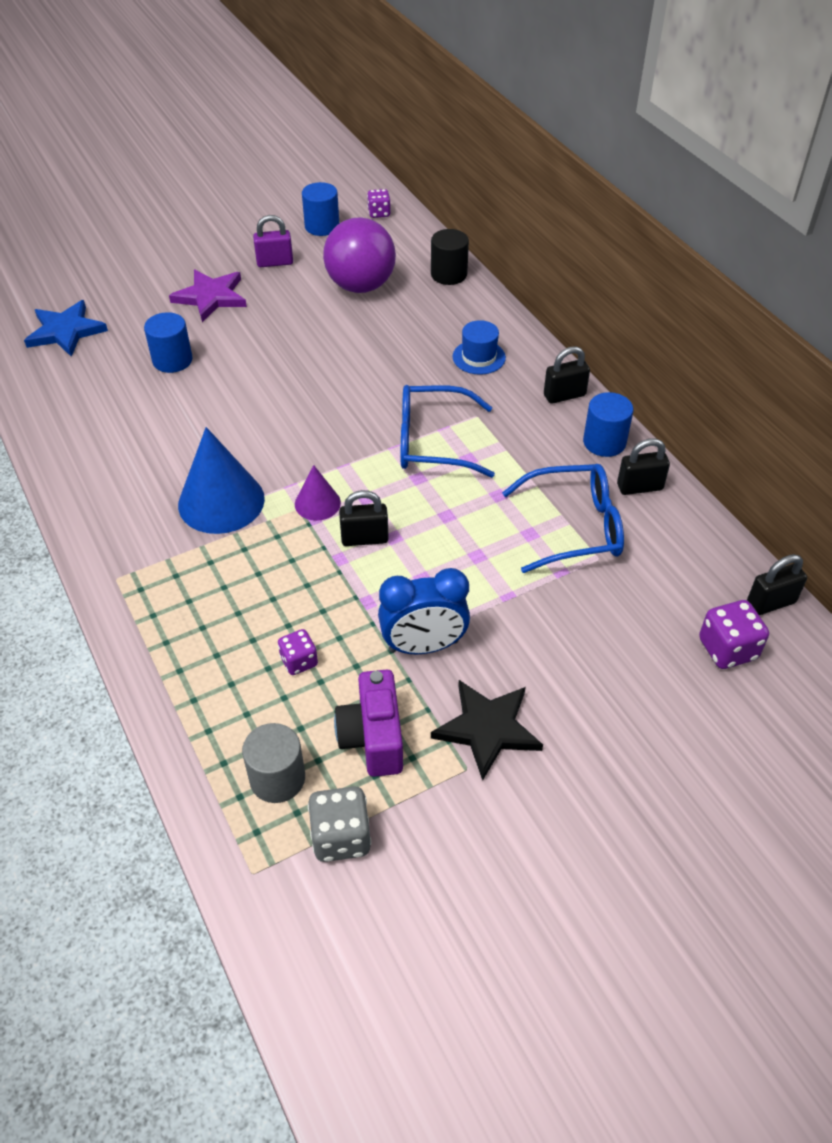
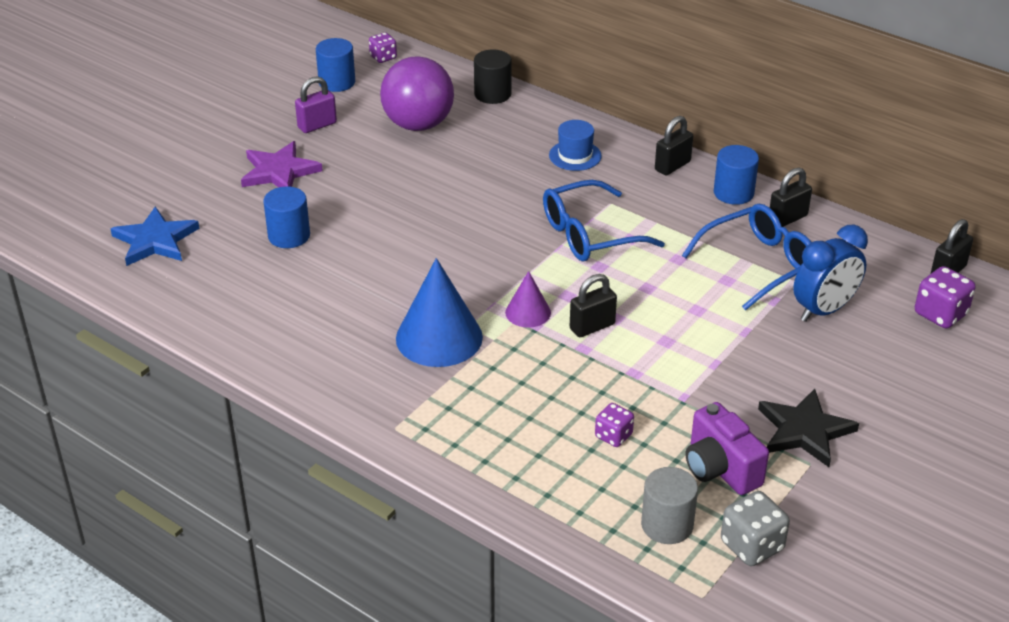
camera: 25 degrees left, 10 degrees down
(423, 646) = (707, 390): blue clock -> blue clock (824, 310)

